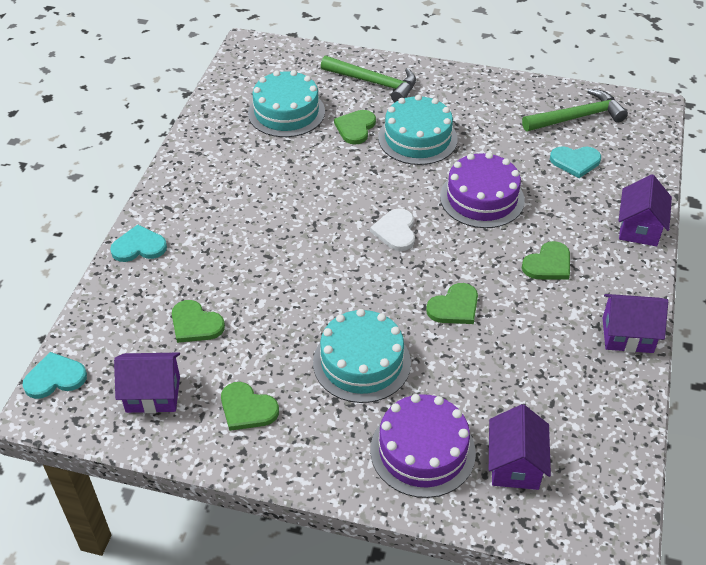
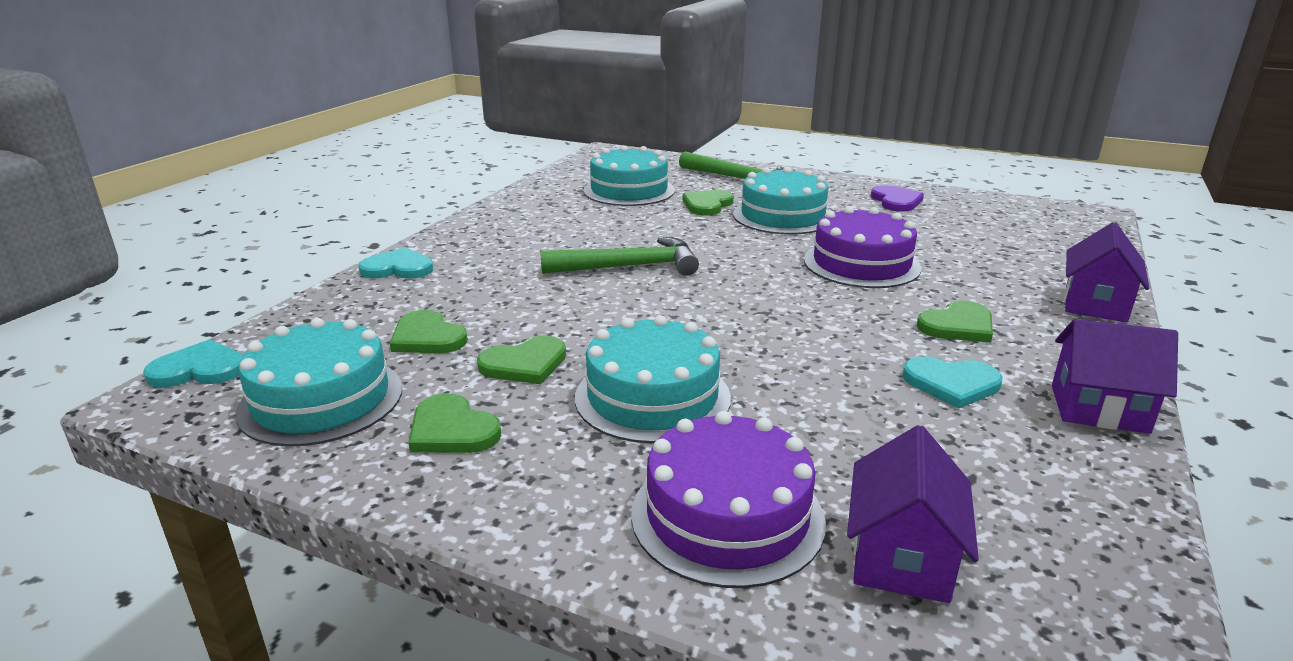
camera: 10 degrees right, 20 degrees down
(153, 394) = (321, 399): purple house -> turquoise cake
(395, 231) = (737, 281): white heart -> none
(454, 307) = (810, 354): green heart -> green heart (524, 364)
(504, 105) = (896, 201): none -> purple heart
(575, 162) = (991, 245): turquoise heart -> turquoise heart (951, 384)
(577, 117) = (991, 214): green hammer -> green hammer (629, 266)

